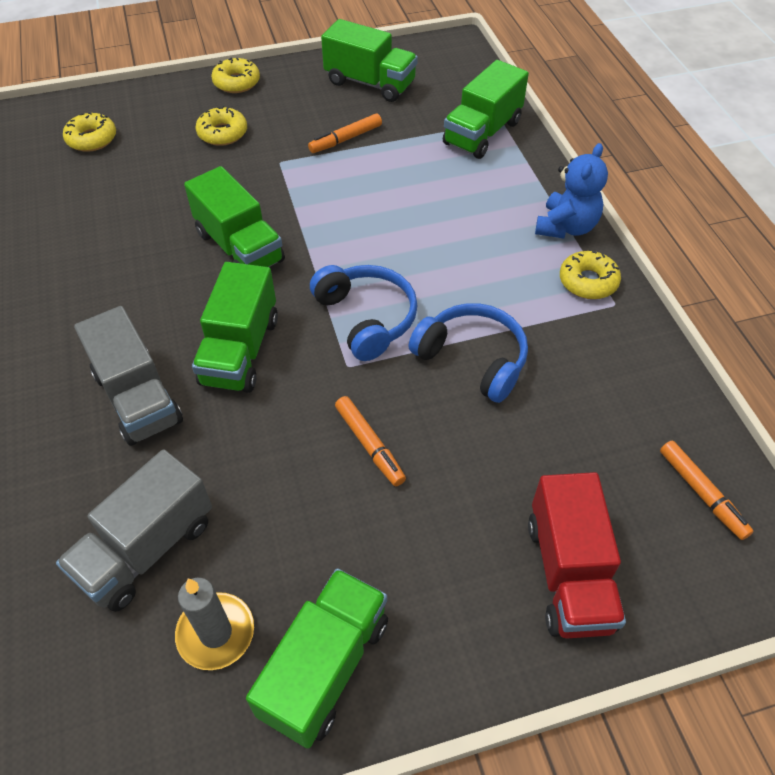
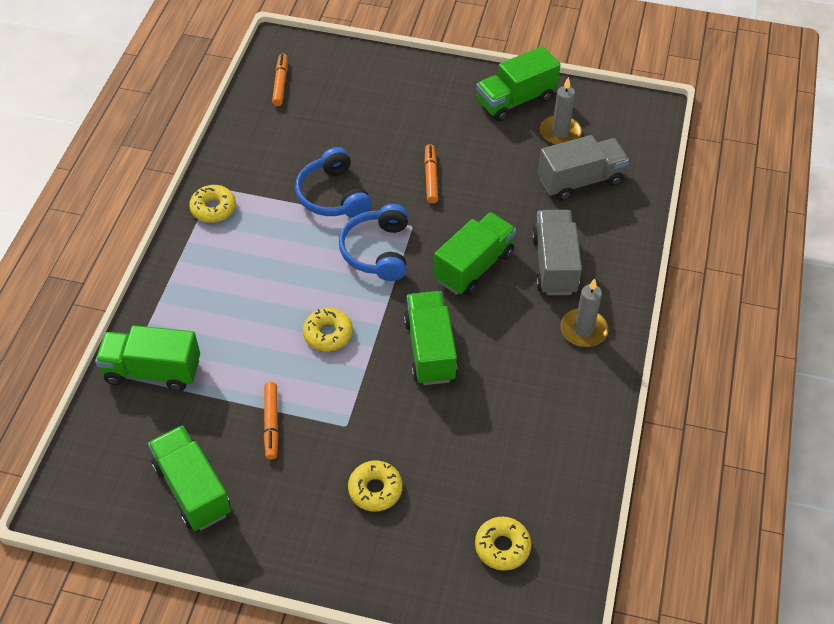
camera: 150 degrees left, 0 degrees up
(73, 336) = (583, 330): none -> grey candle
(236, 82) = (320, 563): yellow donut -> yellow donut (328, 334)
(346, 139) = (271, 423): orange marker -> orange marker turned 90 degrees clockwise
(482, 133) = (153, 371): green truck -> green truck turned 150 degrees counterclockwise
(566, 227) = (183, 253): blue teddy bear -> none
(568, 573) = (377, 84): red truck -> none

